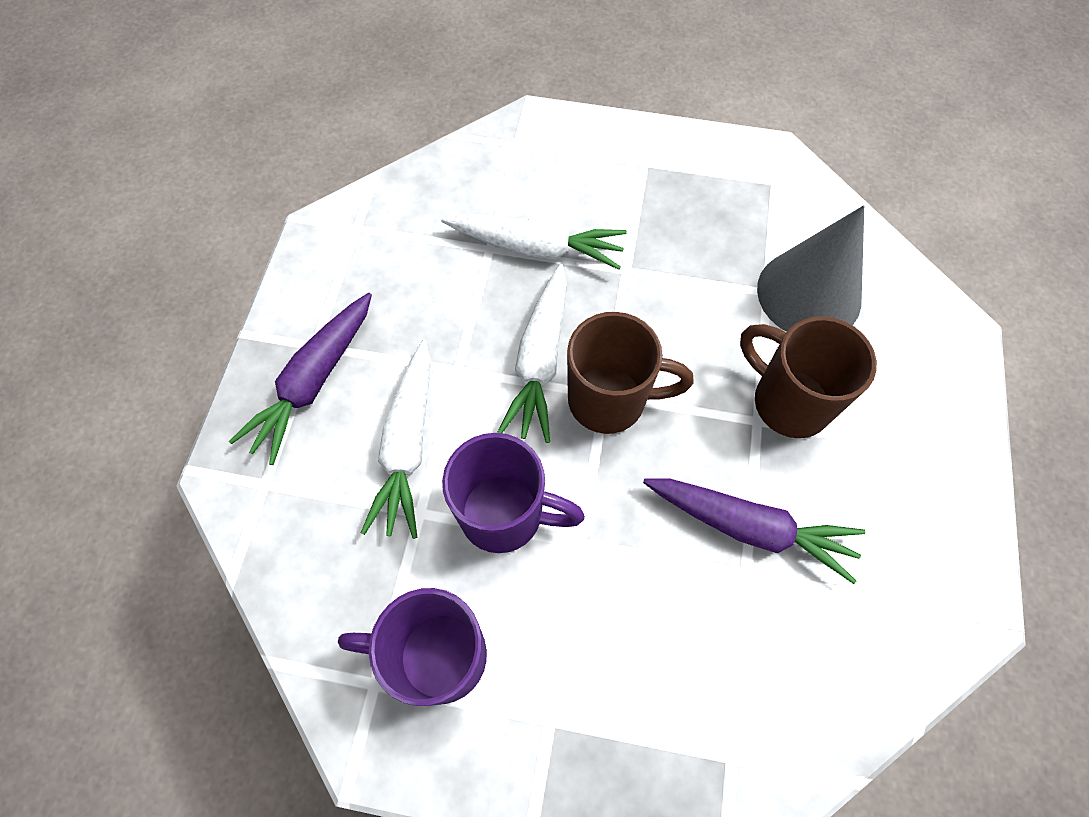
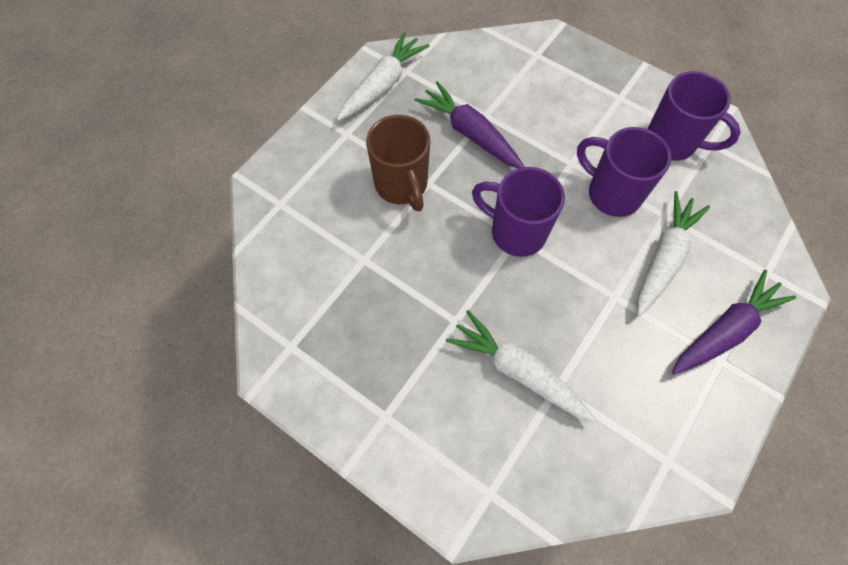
camera: 155 degrees left, 0 degrees up
(540, 361) = (552, 277): white carrot -> white carrot (383, 85)
(610, 400) = (516, 232): brown mug -> purple mug
(809, 294) = (336, 245): grey cone -> none

